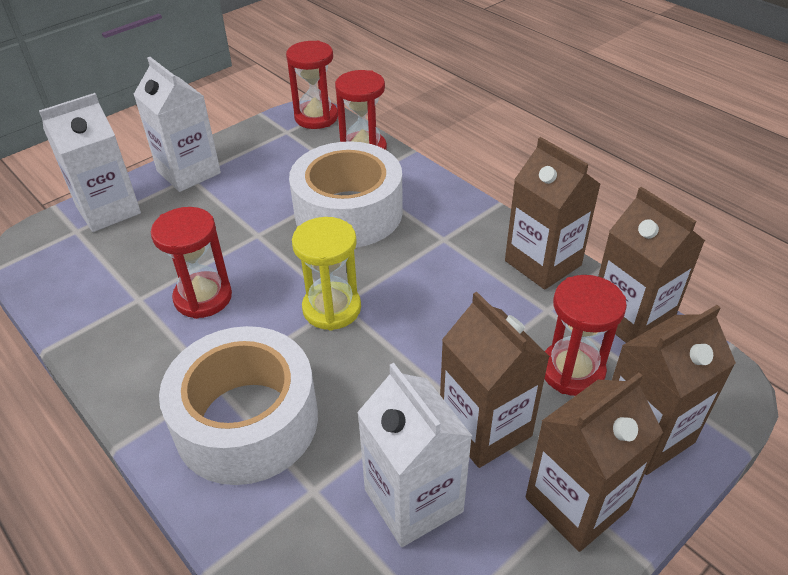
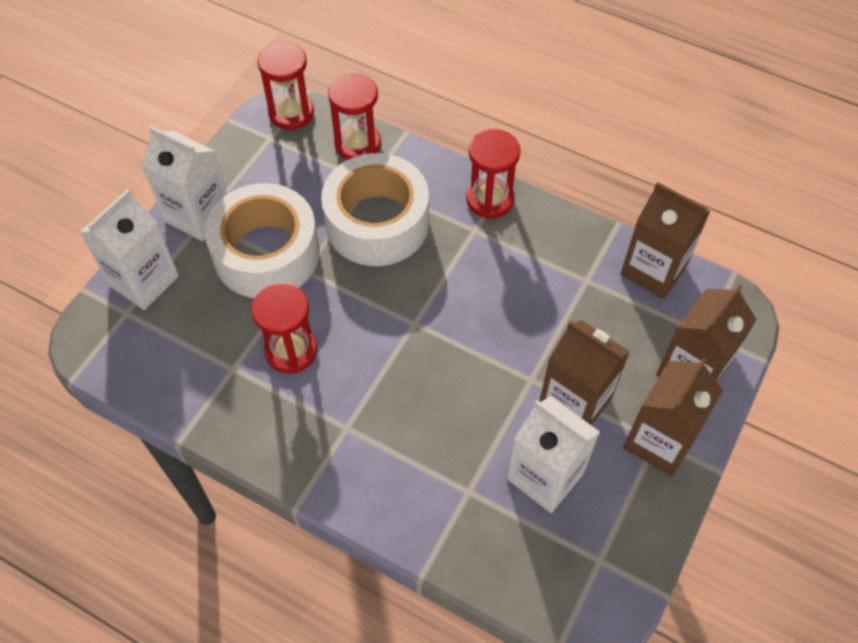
camera: 20 degrees left, 15 degrees up
(246, 421) = (389, 452): white tape -> white tape (266, 253)
(332, 308) = (409, 329): yellow hourglass -> none
(543, 263) = (568, 234): brown carton -> none
(572, 371) = (623, 332): red hourglass -> red hourglass (490, 199)

